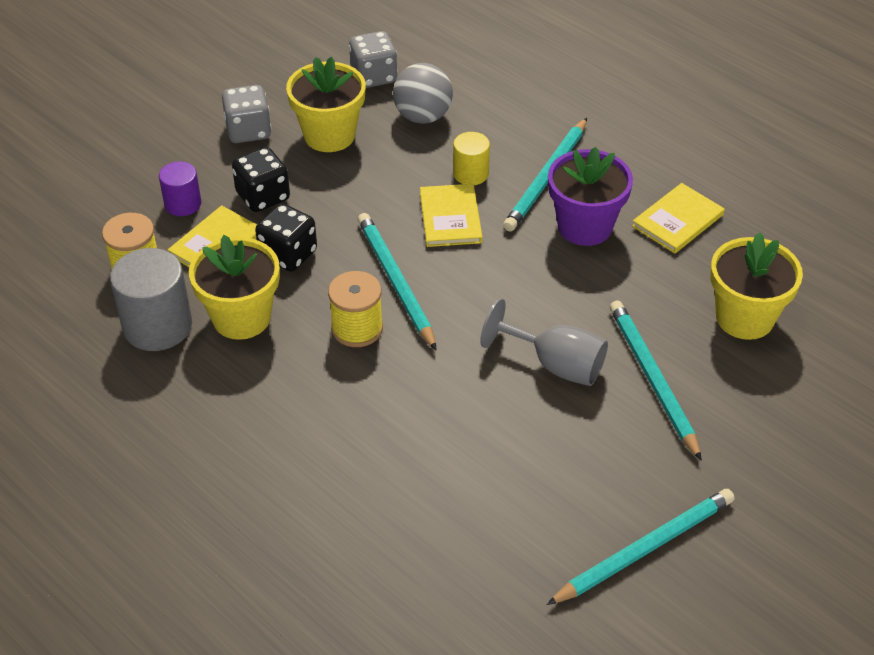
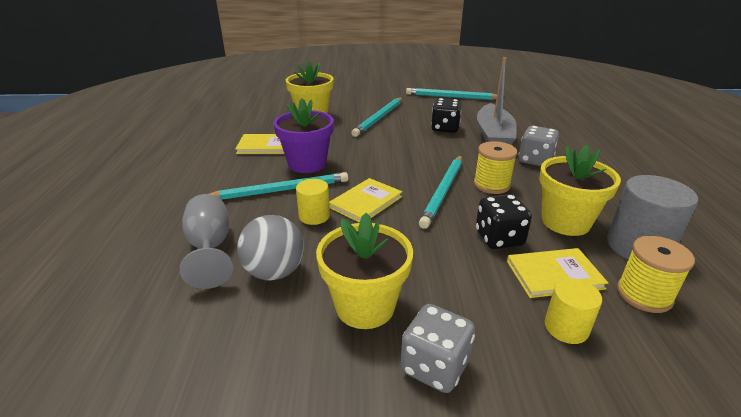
camera: 135 degrees left, 15 degrees down
(183, 204) = (566, 328): purple cylinder -> yellow cylinder
(263, 196) = (481, 289): black dice -> black dice (445, 128)
(374, 76) = (245, 340): grey dice -> grey dice (535, 160)
(448, 447) = (493, 136): none -> grey boat
(555, 365) = (410, 135): grey goblet -> grey goblet (210, 248)

